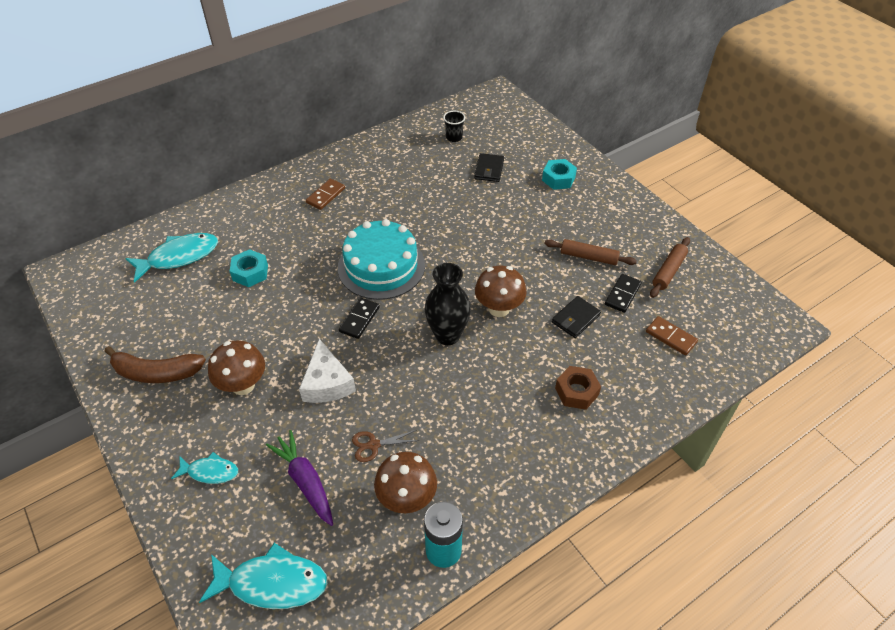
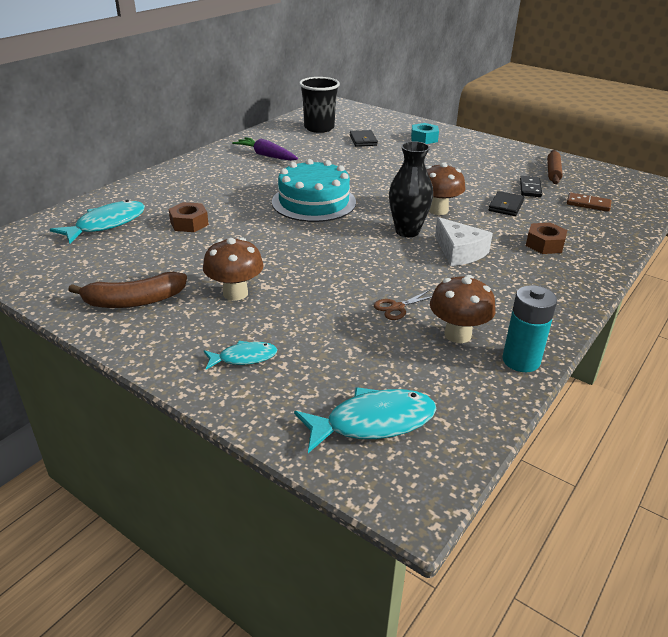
camera: 20 degrees left, 15 degrees down
(250, 273) = (189, 223): turquoise nut -> brown nut
(305, 481) = (350, 344): purple carrot -> purple carrot (266, 155)
(326, 195) = (229, 170): brown domino -> none
(327, 383) = (319, 277): white cheese -> white cheese (459, 252)
(359, 319) = (319, 235): black domino -> none
(454, 137) = (319, 128): black cup -> black cup, size x2.02
(589, 257) = (485, 173): brown rolling pin -> none

